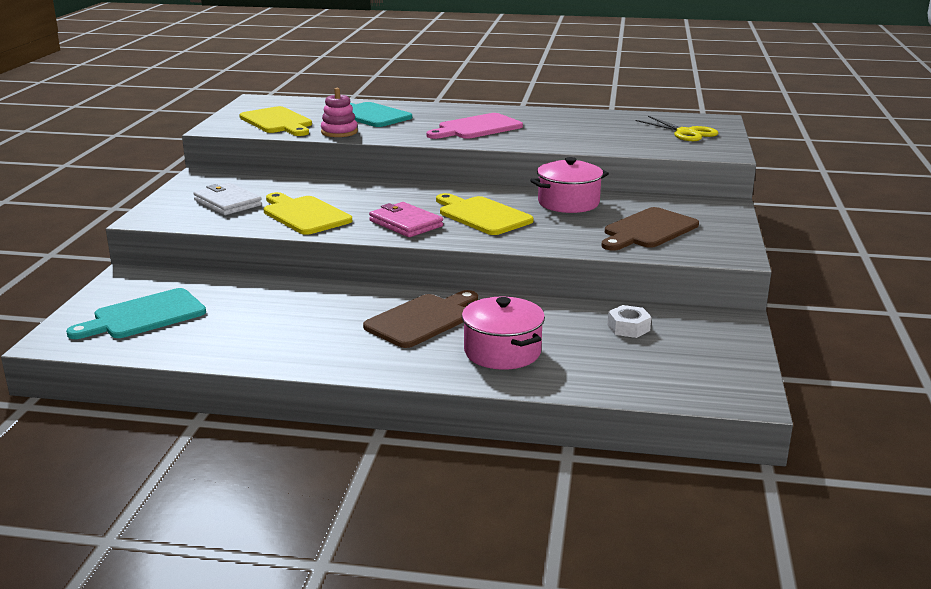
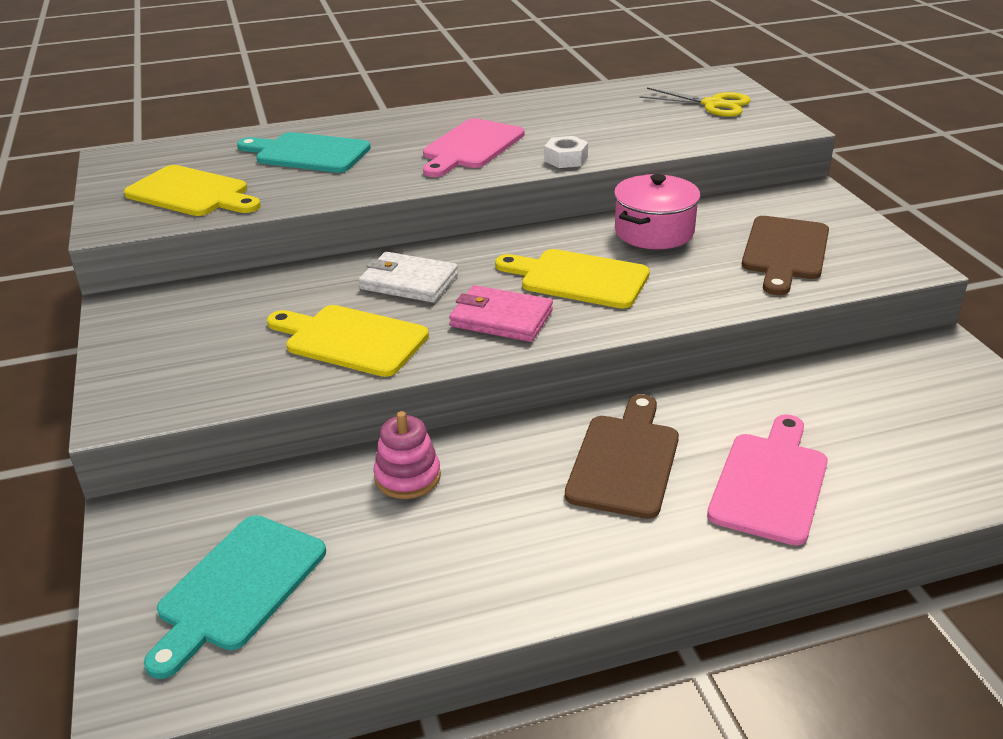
camera: 25 degrees left, 10 degrees up
(227, 203) = (217, 347): white wallet -> white wallet (409, 282)
(339, 132) = (301, 193): pink stacking toy -> pink stacking toy (407, 477)
(502, 352) = (770, 483): pink pot -> pink cutting board
(628, 328) = (860, 395): white nut -> white nut (566, 159)

